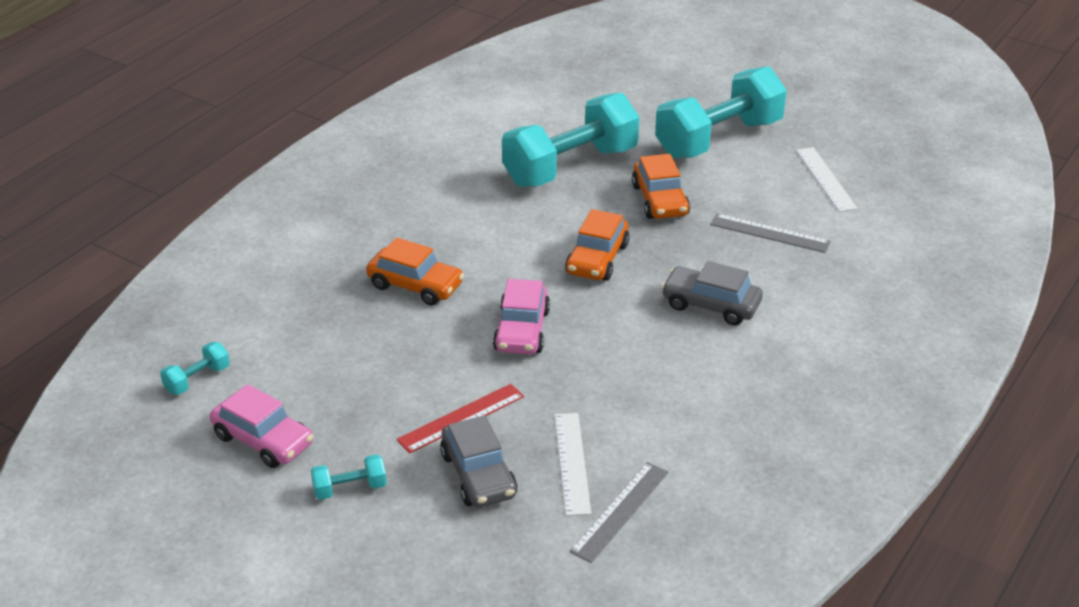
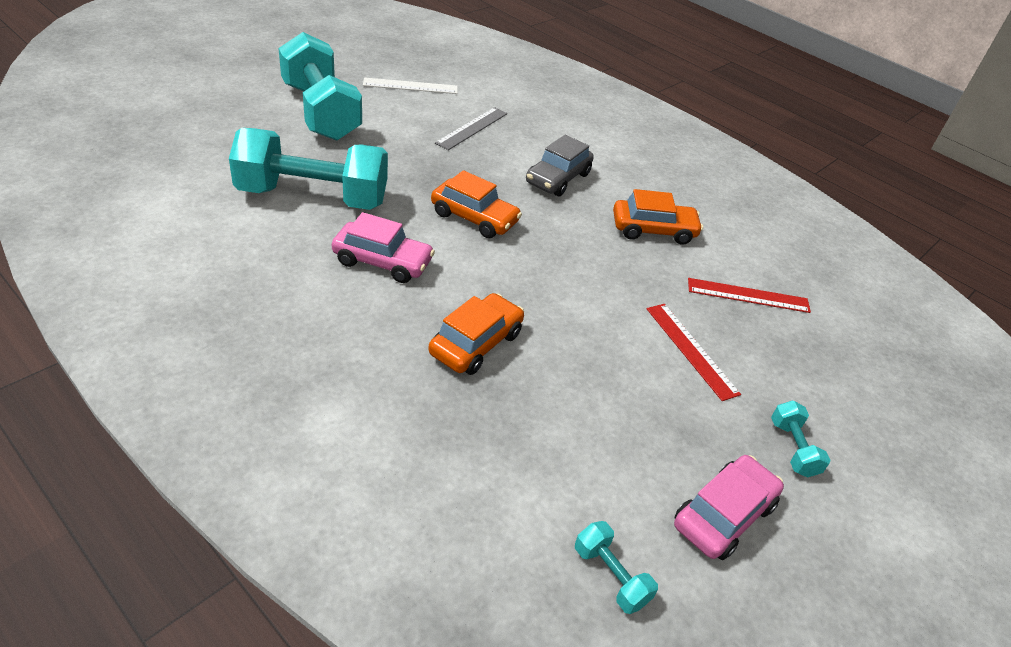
camera: 85 degrees left, 5 degrees up
(478, 475) = (766, 353): grey car -> none
(522, 330) = (569, 285): pink car -> pink car (383, 261)
(570, 166) = (313, 197): turquoise dumbbell -> turquoise dumbbell turned 60 degrees counterclockwise
(572, 463) = (748, 295): white ruler -> red ruler
(620, 511) = (801, 283): grey ruler -> none
(660, 200) = (399, 164): orange car -> orange car (653, 230)

